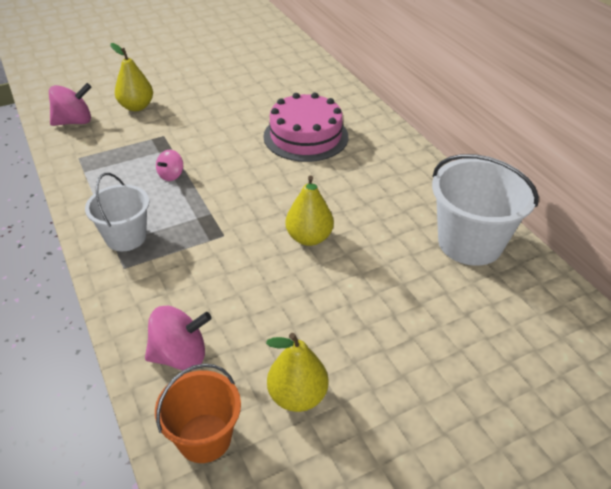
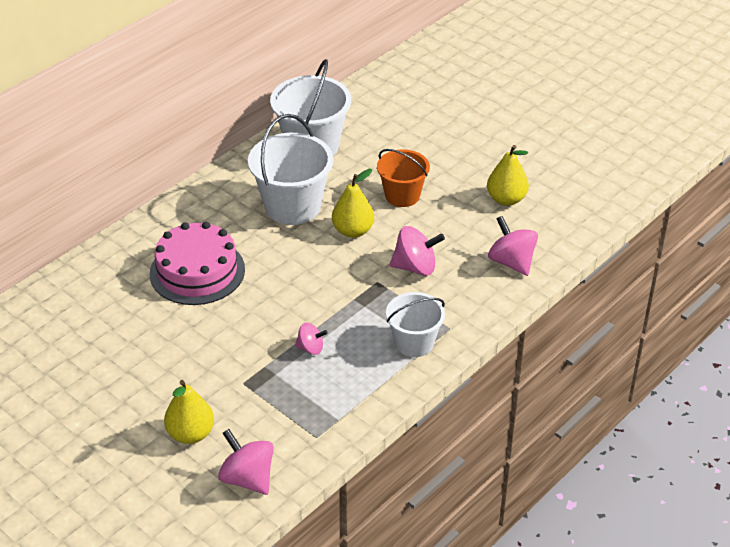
camera: 110 degrees left, 0 degrees up
(204, 438) = (561, 229): orange bucket -> orange bucket (402, 195)
(226, 268) = (415, 267): none -> pink spinning top
(368, 206) = (292, 206): none -> white bucket

